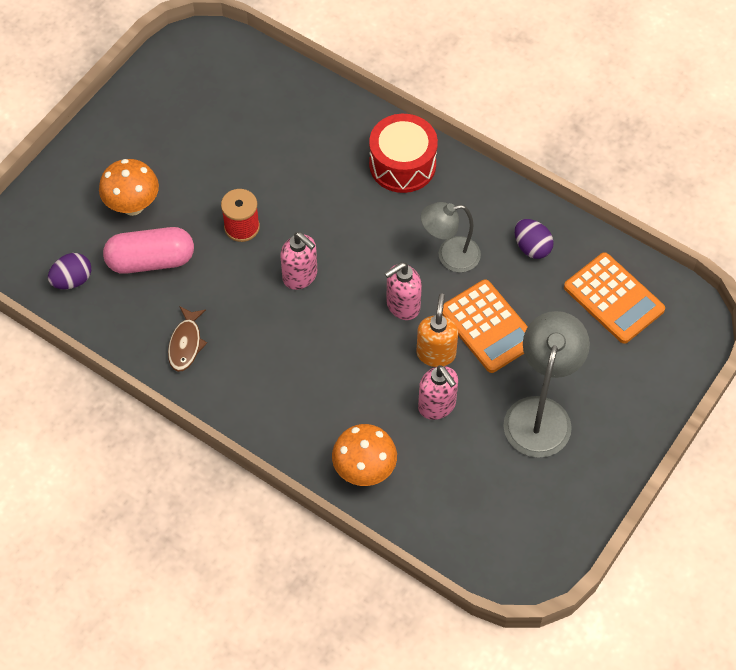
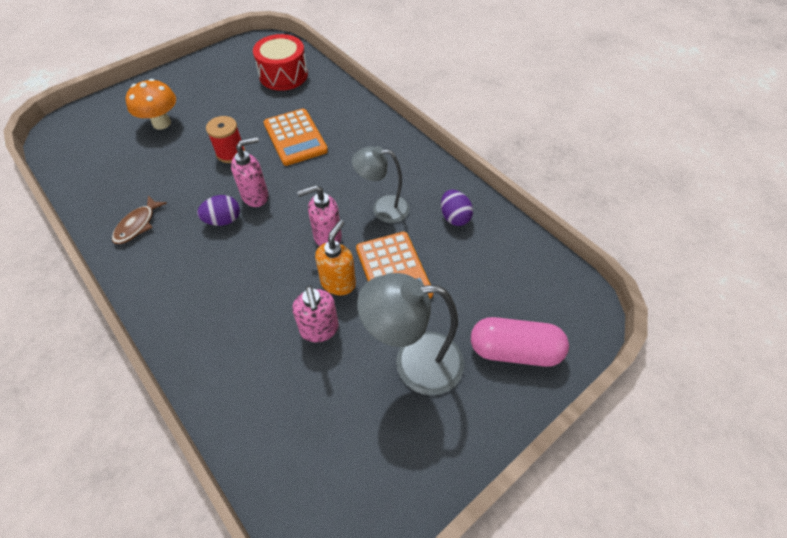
camera: 15 degrees right, 5 degrees down
(72, 280) = (86, 161): purple egg -> purple egg (223, 220)
(150, 260) = (150, 160): pink capsule -> pink capsule (514, 350)
(300, 276) = (256, 196): pink soap dispenser -> pink soap dispenser turned 90 degrees counterclockwise
(364, 470) = (224, 373): orange mushroom -> none
(402, 164) = (372, 138): red drum -> red drum (283, 75)
(540, 413) = (414, 362): grey lamp -> grey lamp turned 120 degrees counterclockwise
(613, 298) = (515, 274): orange calculator -> orange calculator (295, 137)

